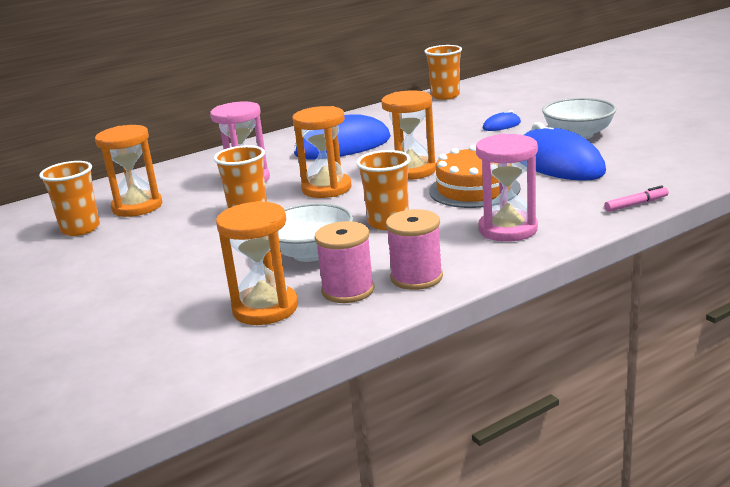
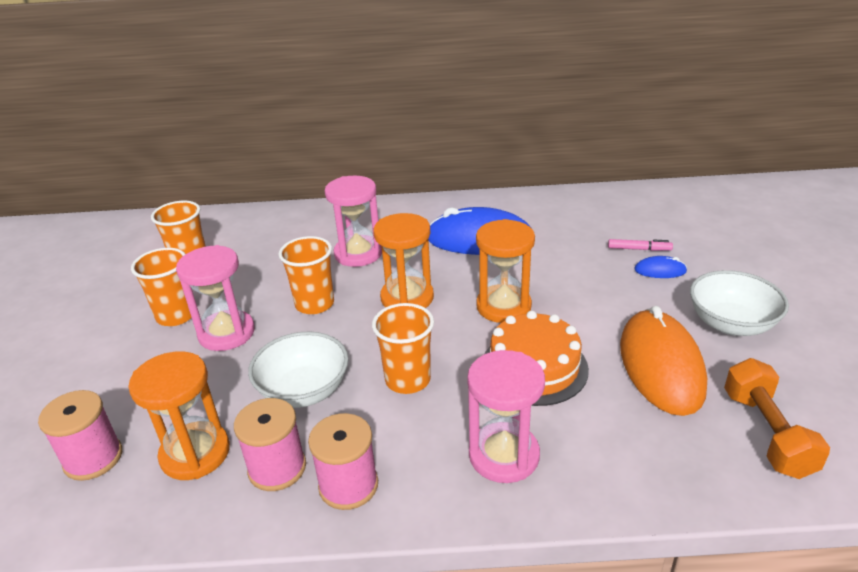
camera: 30 degrees right, 10 degrees up
(137, 207) = (251, 252): orange hourglass -> none
(171, 343) = (93, 458): none -> pink spool
(189, 250) = (226, 333): none -> pink hourglass
(445, 96) = (647, 197): orange cup -> orange cup (176, 315)
(558, 164) = (661, 366): blue mouse -> orange mouse
(636, 204) = (683, 490): pink marker -> pink marker (639, 249)
(654, 169) = (766, 433): none -> orange dumbbell

